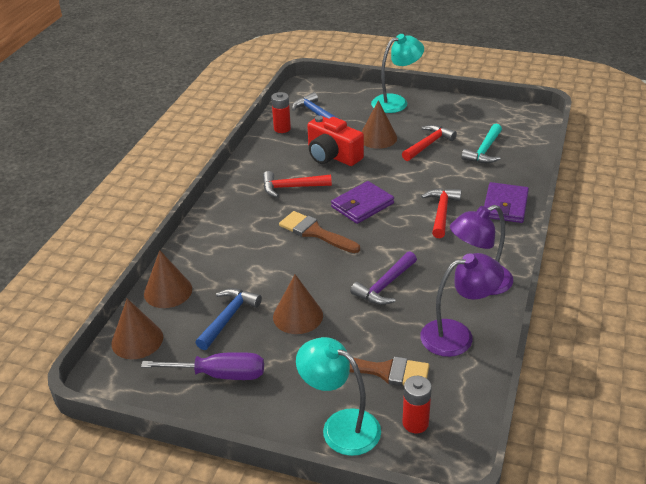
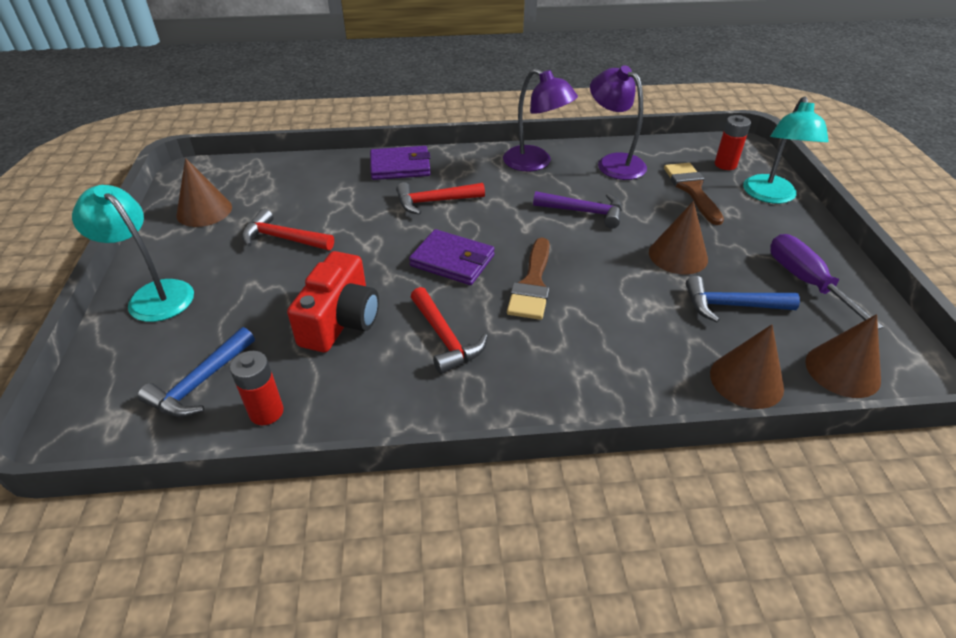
camera: 115 degrees left, 5 degrees up
(378, 138) = (275, 287): brown cone -> brown cone (204, 211)
(484, 151) = (289, 194): turquoise hammer -> none

